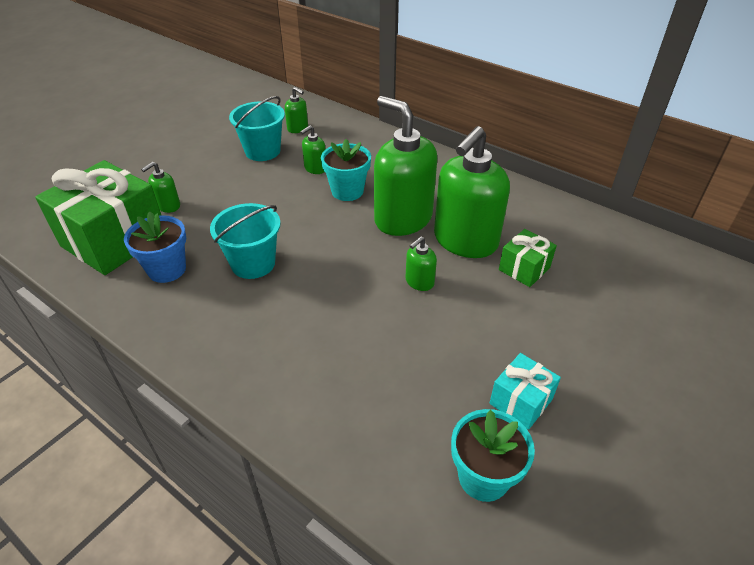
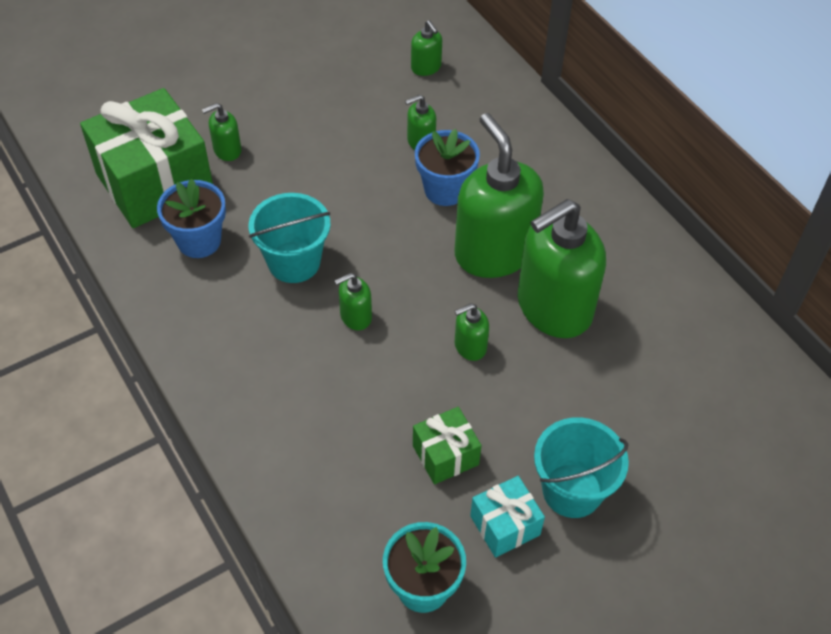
camera: 20 degrees right, 10 degrees up
(262, 151) = (367, 95): turquoise bucket -> turquoise bucket (572, 490)
(320, 287) = (355, 316): none -> green soap dispenser
(347, 191) = (445, 190): turquoise flower pot -> blue flower pot
(524, 269) = (603, 369): green gift -> green gift (445, 455)

